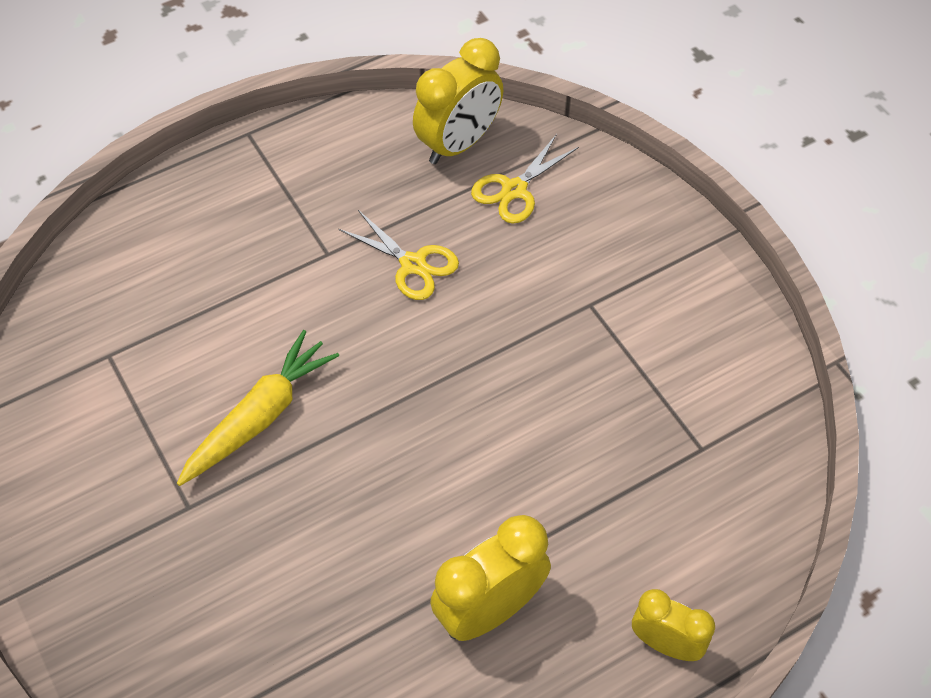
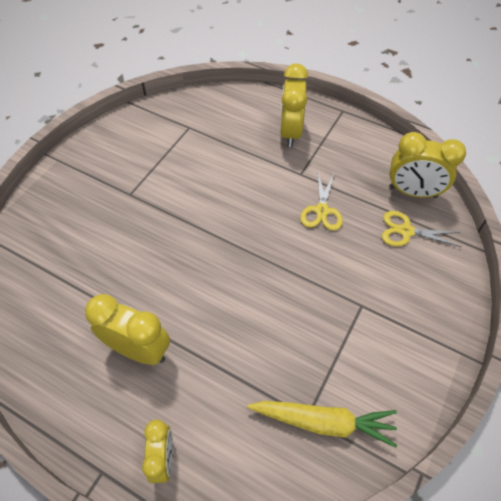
camera: 60 degrees right, 0 degrees up
(237, 222) = (290, 132): none -> yellow clock
(259, 417) = (192, 195): yellow carrot -> yellow carrot (323, 422)

